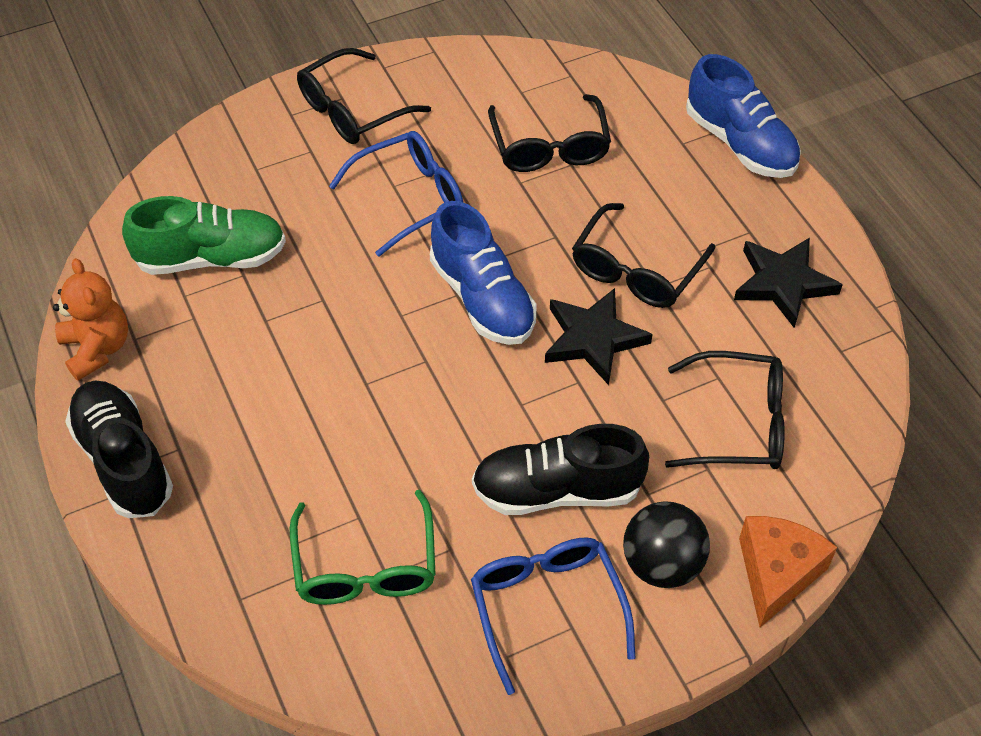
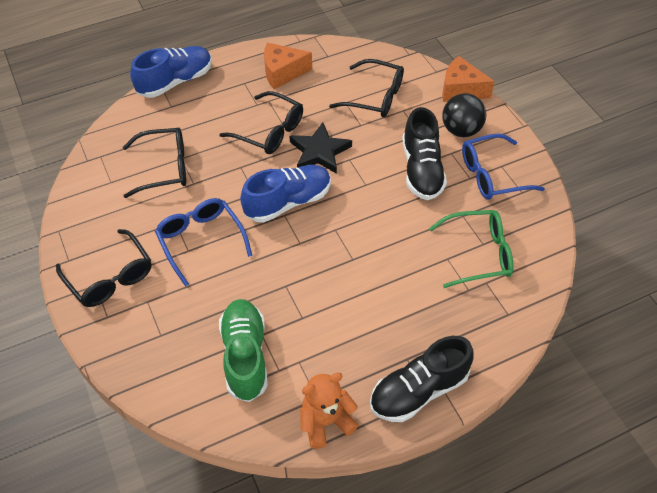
camera: 90 degrees left, 0 degrees up
(738, 423) = (375, 97): black glasses -> black glasses turned 105 degrees clockwise
(783, 283) = (282, 72): black star -> orange cheese

